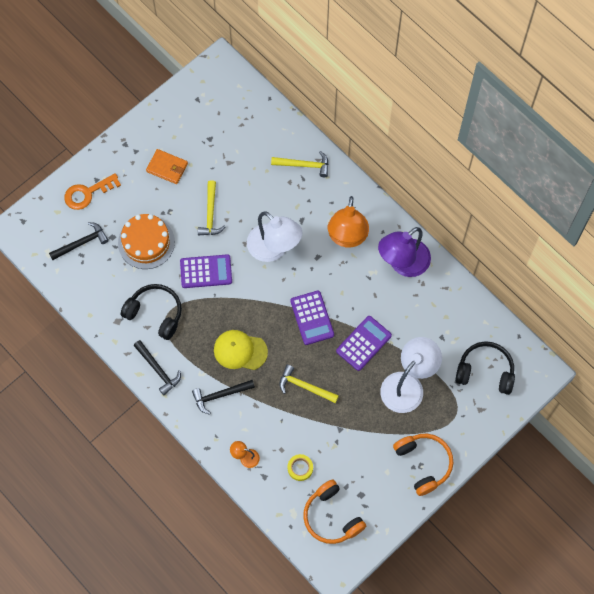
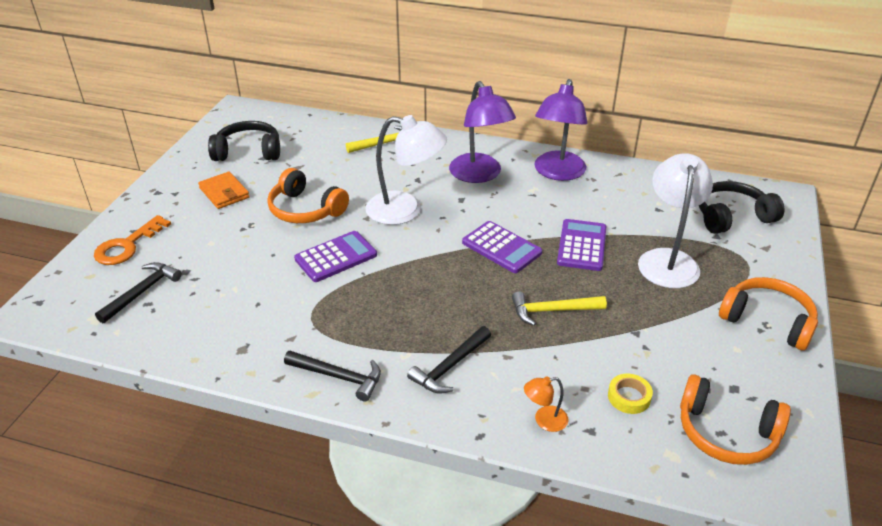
camera: 30 degrees left, 30 degrees down
(146, 242) = (237, 260): orange cake -> none
(155, 313) = (294, 320): black headphones -> black headphones (248, 151)
(167, 168) = (224, 193): orange wallet -> orange wallet turned 60 degrees clockwise
(210, 214) = (305, 210): yellow hammer -> orange headphones
(240, 351) = (439, 311): yellow cap -> none
(347, 237) = (479, 175): orange lamp -> purple lamp

